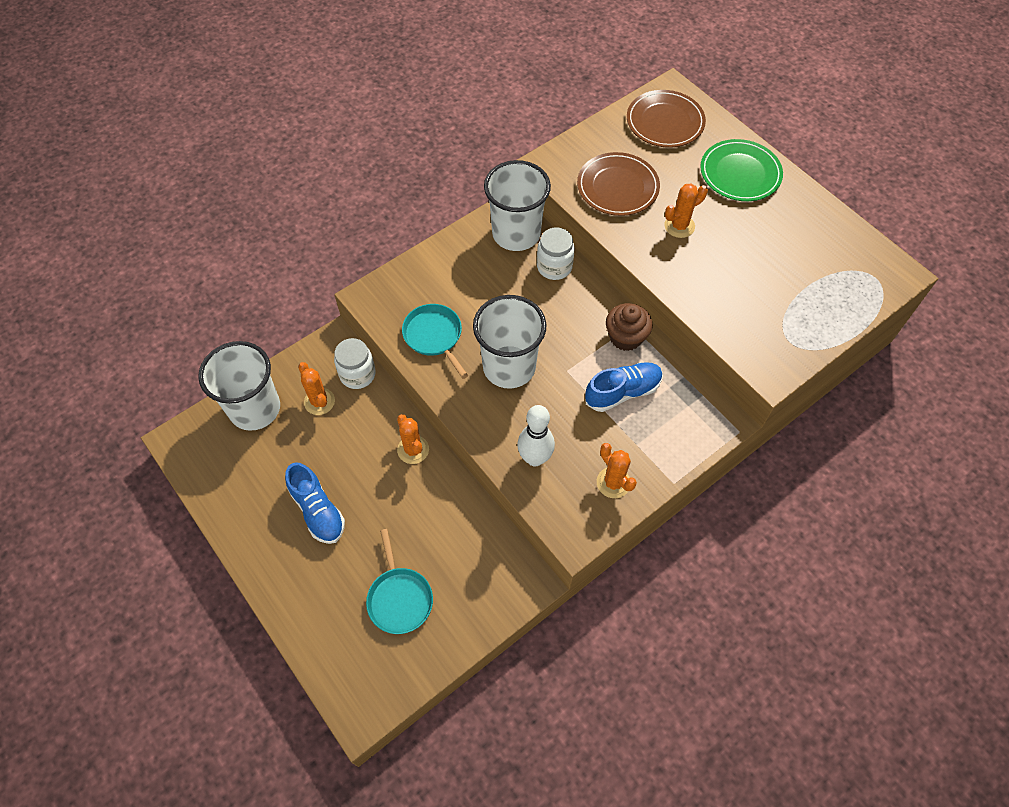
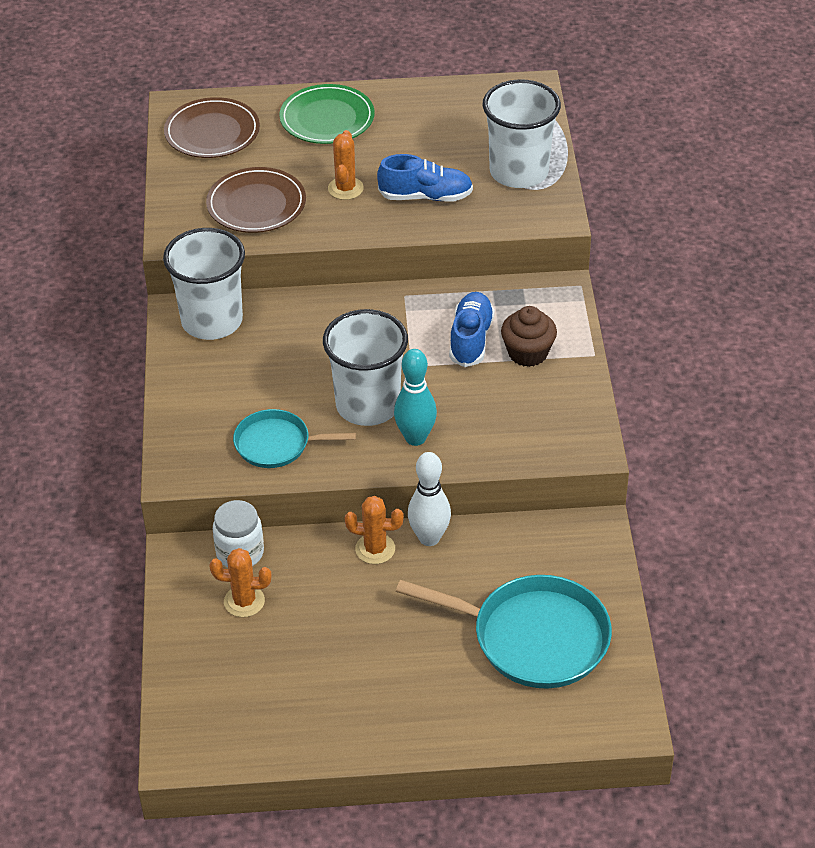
camera: 55 degrees left, 15 degrees down
(255, 409) = (200, 663): white cup -> white cup (519, 172)
(318, 511) = (378, 661): blue shoe -> blue shoe (426, 196)
(399, 598) = (533, 637): turquoise pan -> turquoise pan, size x1.69
(500, 414) = (415, 438): none -> turquoise bowling pin
(535, 458) = (486, 436): white bowling pin -> white bowling pin (429, 538)
(554, 267) = (282, 314): white jar -> none
(613, 482) = (559, 395): orange cactus -> none
(625, 337) = (413, 306): brown cupcake -> brown cupcake (528, 353)

